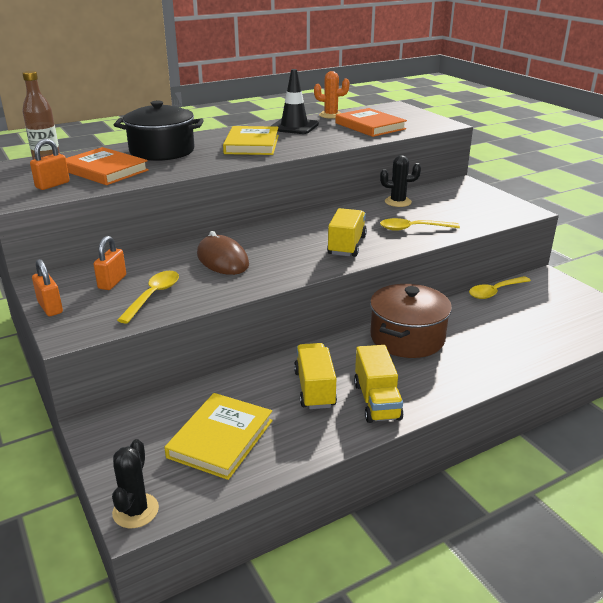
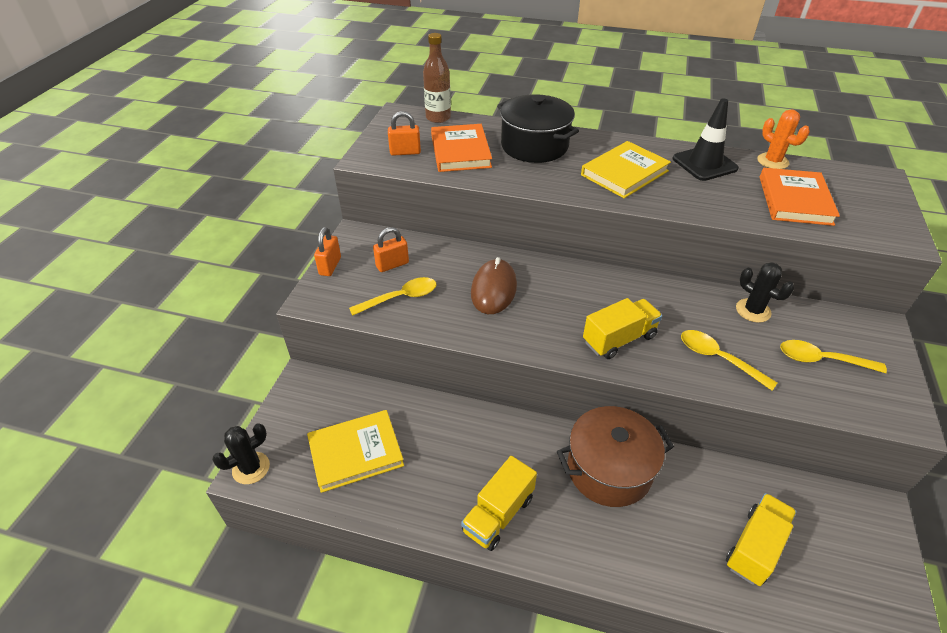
camera: 45 degrees right, 15 degrees up
(314, 389) = (467, 461): yellow truck -> yellow truck (755, 547)
(495, 292) = (779, 483): yellow spoon -> yellow spoon (822, 360)

